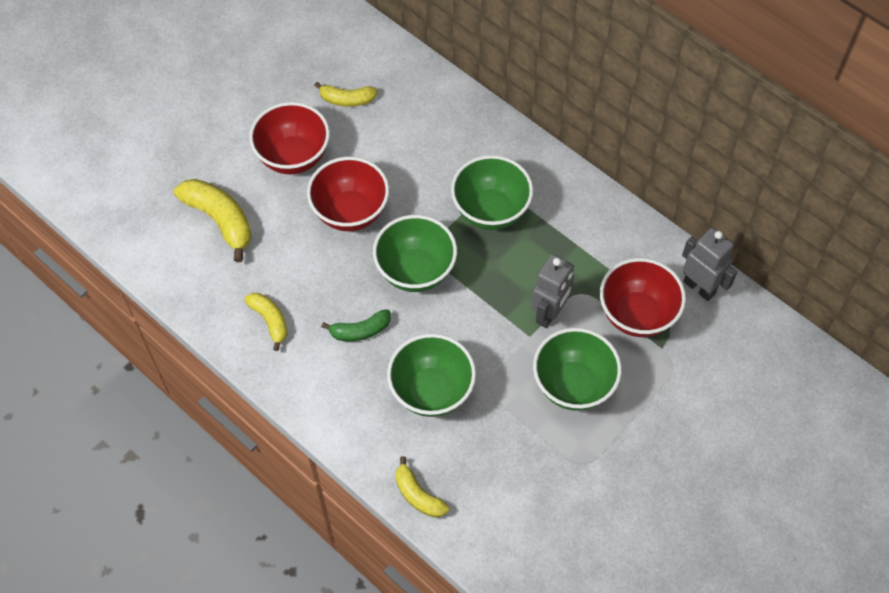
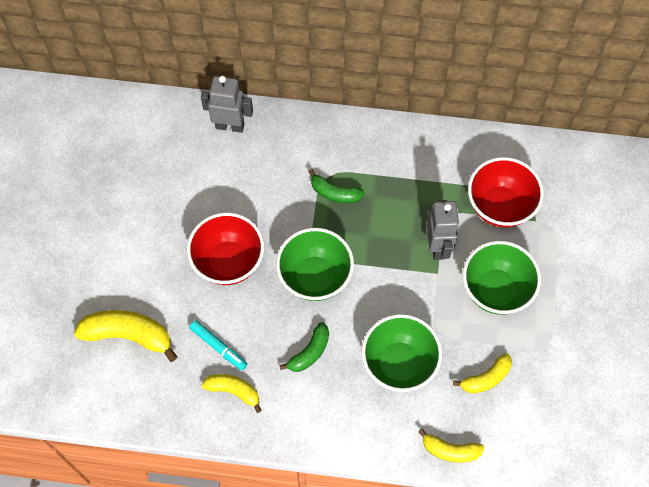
camera: 35 degrees left, 5 degrees up
(286, 277) = (218, 347): none -> turquoise marker
(293, 157) = (147, 245): red bowl -> none
(347, 99) = (153, 171): yellow banana -> yellow banana (486, 378)
(490, 211) = (335, 193): green bowl -> green banana
(699, 287) = (527, 157): grey robot -> grey robot (230, 126)

